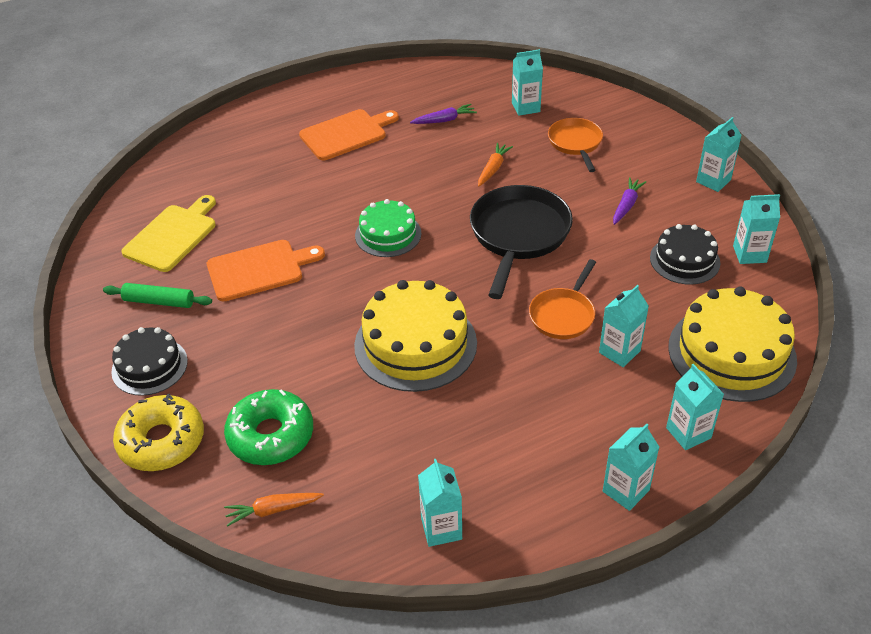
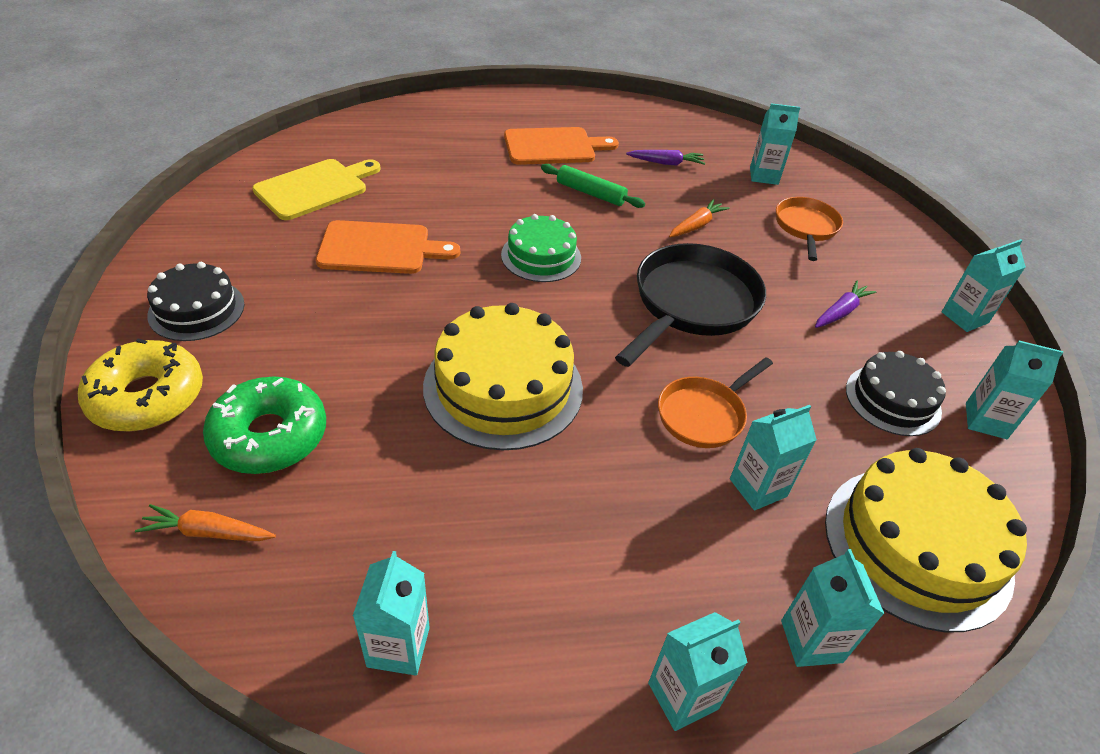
camera: 15 degrees right, 0 degrees up
(159, 301) = (255, 247): green rolling pin -> green rolling pin (591, 193)

